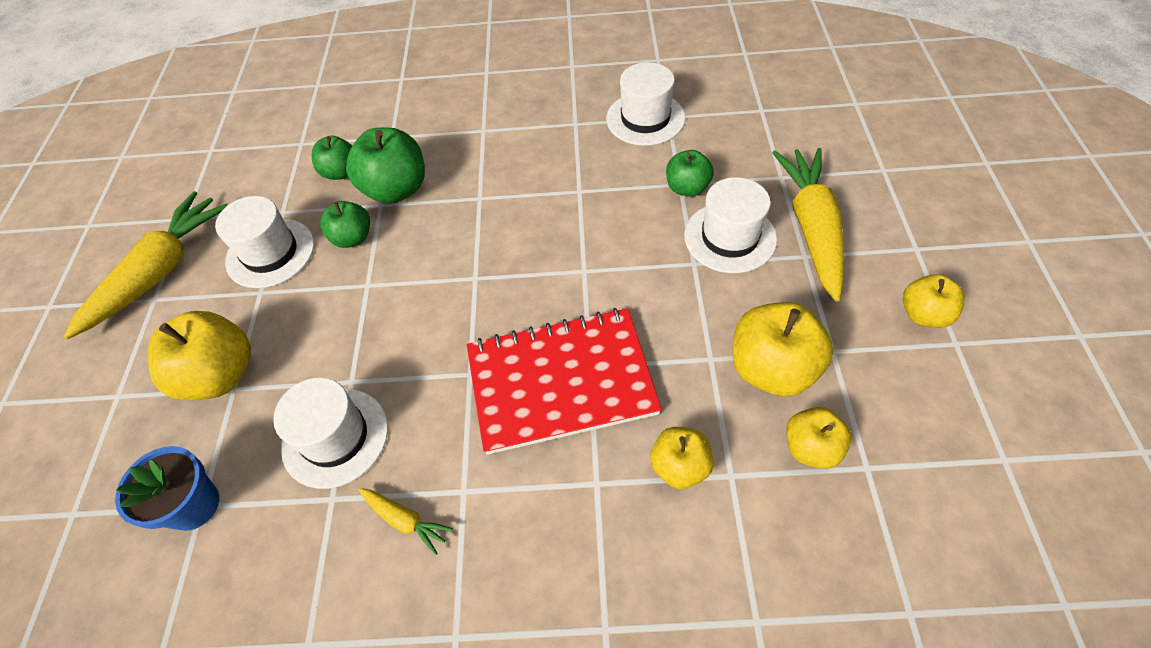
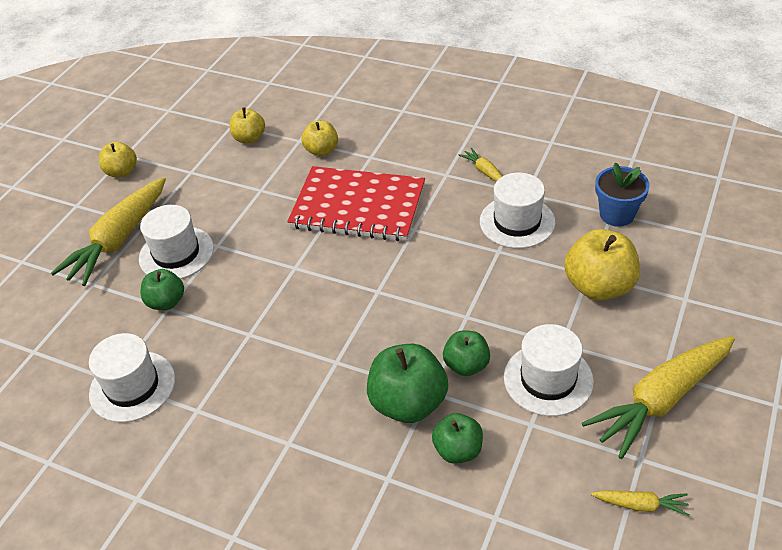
camera: 155 degrees left, 10 degrees down
(186, 187) = (641, 505): none -> yellow carrot
(772, 369) = (232, 174): yellow apple -> none

